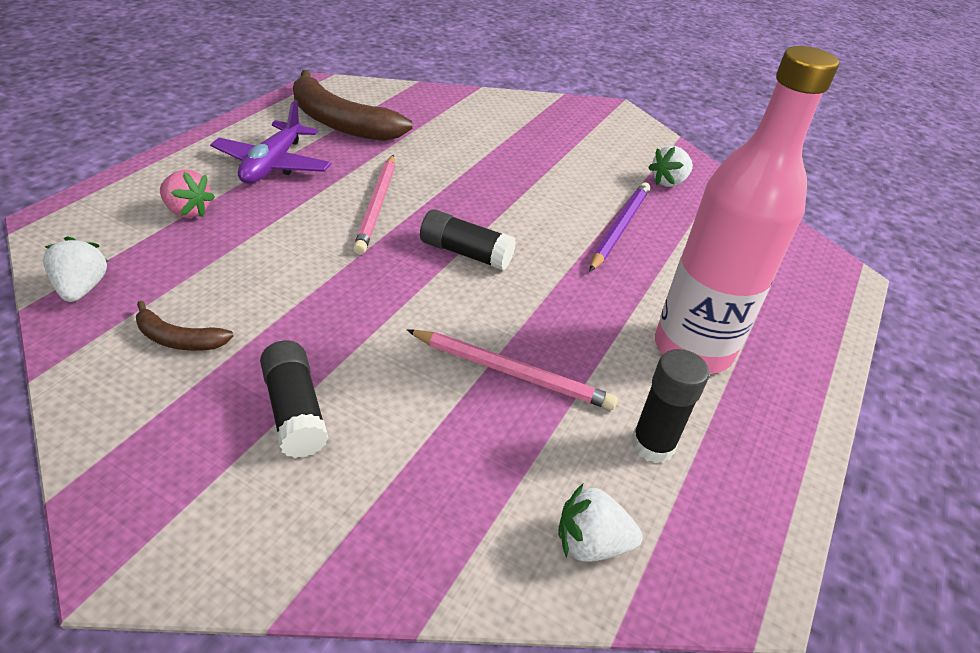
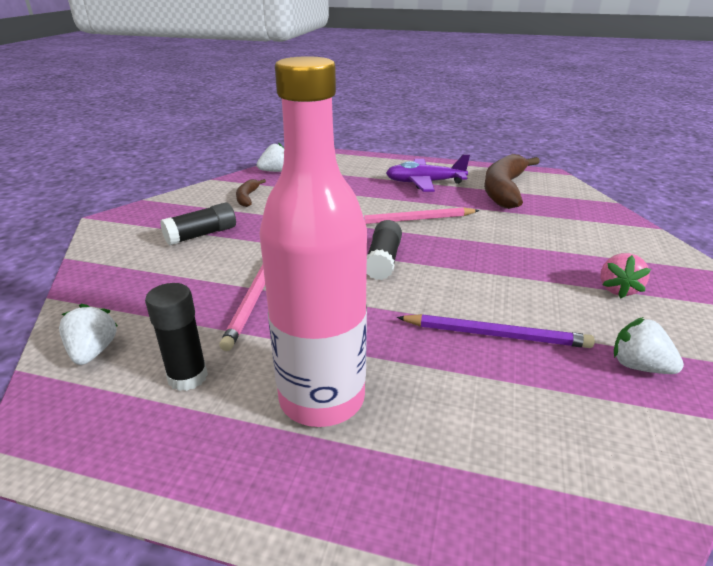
camera: 80 degrees right, 10 degrees down
(188, 211) = (354, 175): pink strawberry -> pink strawberry (617, 289)

